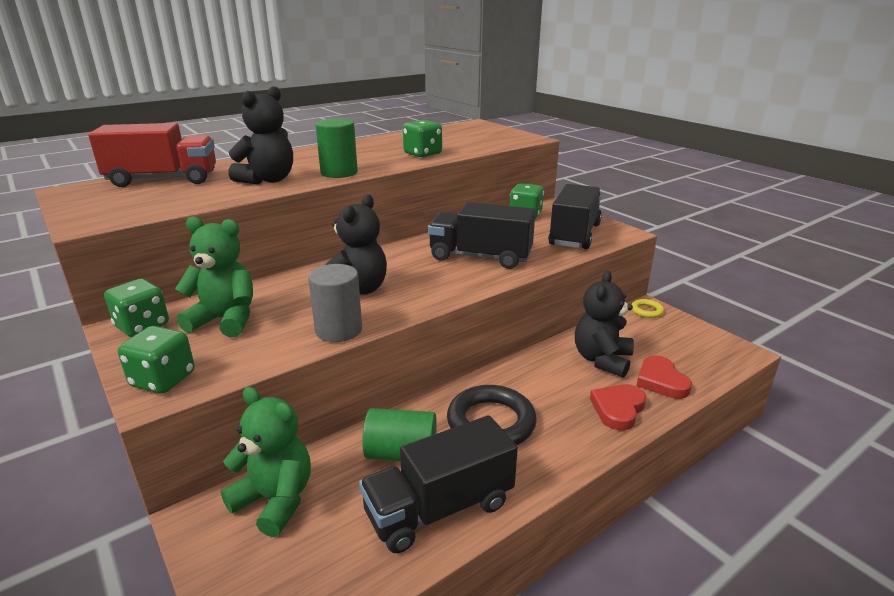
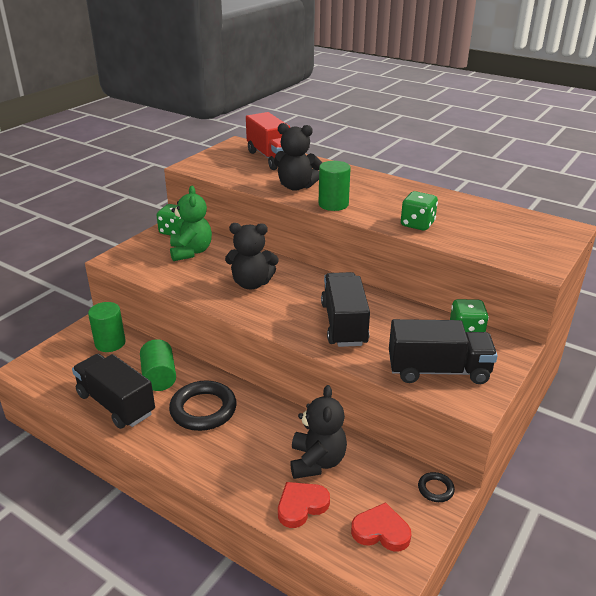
camera: 70 degrees right, 5 degrees up
(163, 380) = (126, 256): green dice -> none
(275, 500) = (110, 343): green teddy bear -> green cylinder
(338, 330) = (195, 291): grey cylinder -> none
(602, 360) = (317, 461): black teddy bear -> black teddy bear turned 90 degrees clockwise
(618, 409) = (246, 478): red heart -> red heart (381, 531)
(646, 311) = (435, 489): yellow ring -> black ring

